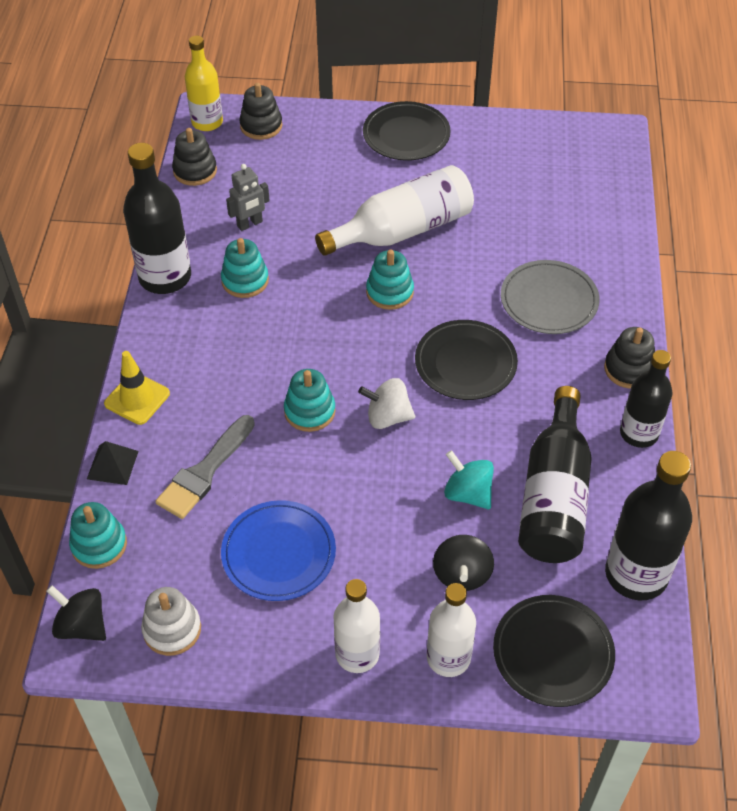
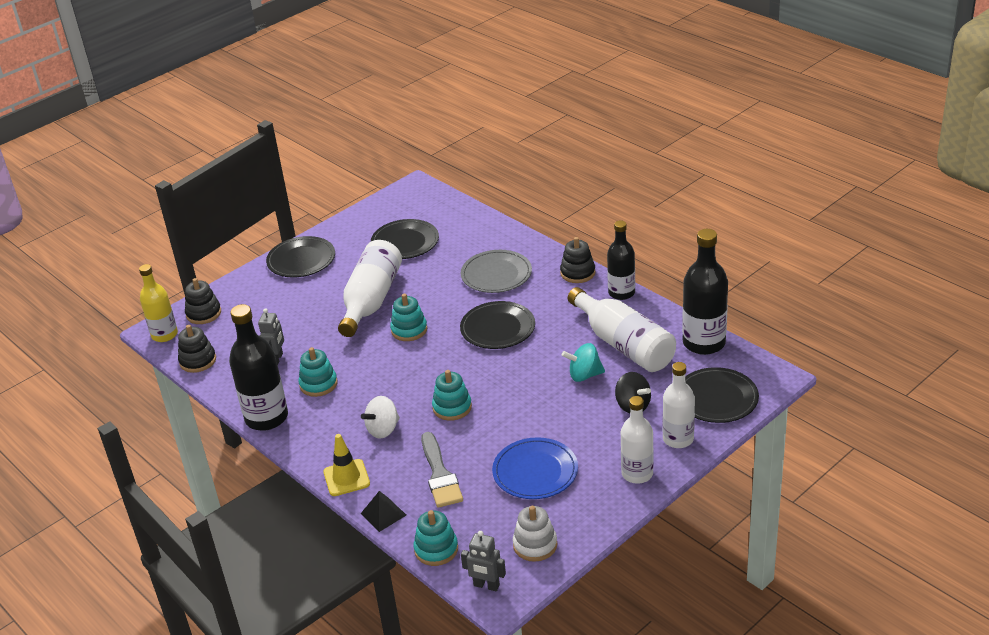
camera: 45 degrees left, 15 degrees down
(82, 625) = (486, 585): black spinning top -> grey robot
(387, 417) = (496, 378): white spinning top -> white spinning top (383, 429)
(518, 191) = (405, 242): none -> black plate
(554, 496) = (624, 344): black bottle -> white bottle

